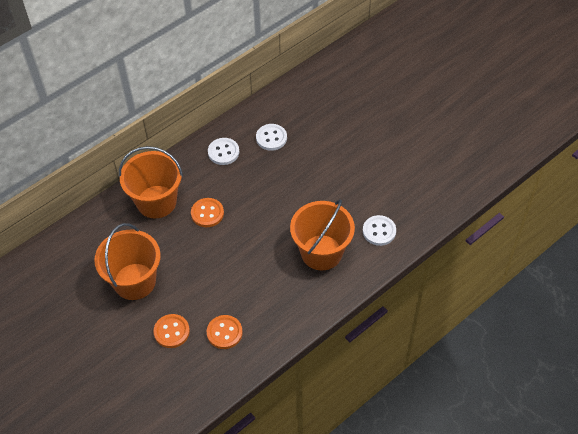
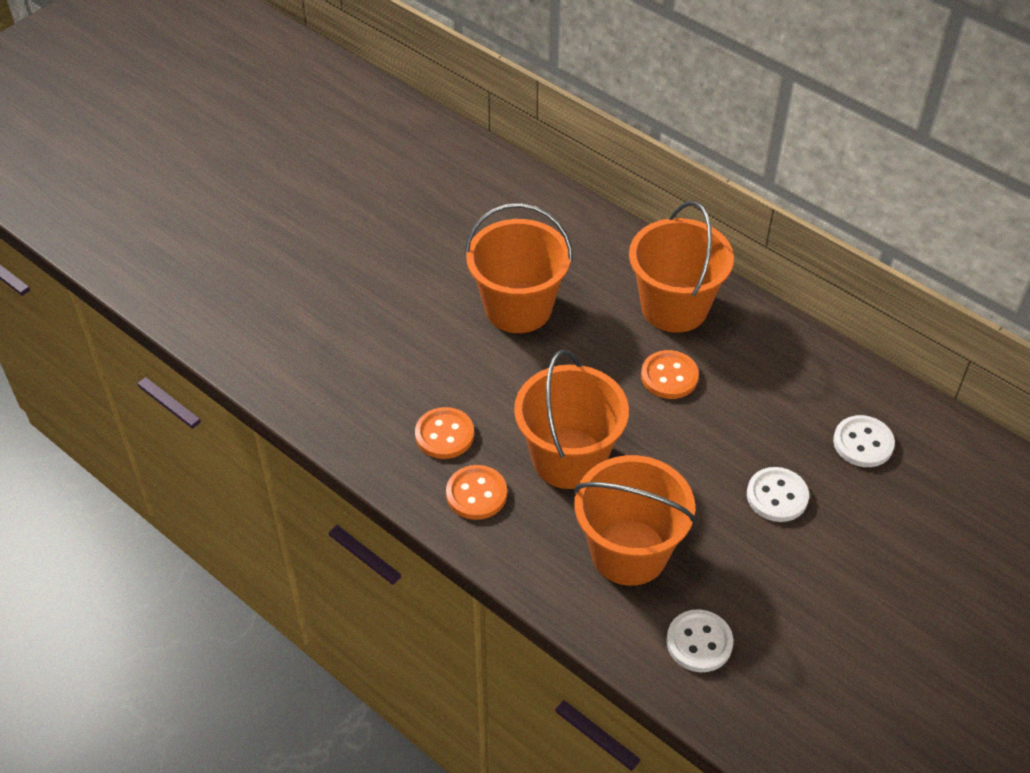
camera: 80 degrees right, 5 degrees down
(171, 331) = (437, 368): orange button -> orange button (476, 494)
(223, 152) = (805, 378): white button -> white button (777, 496)
(255, 271) = (569, 459): none -> orange bucket

